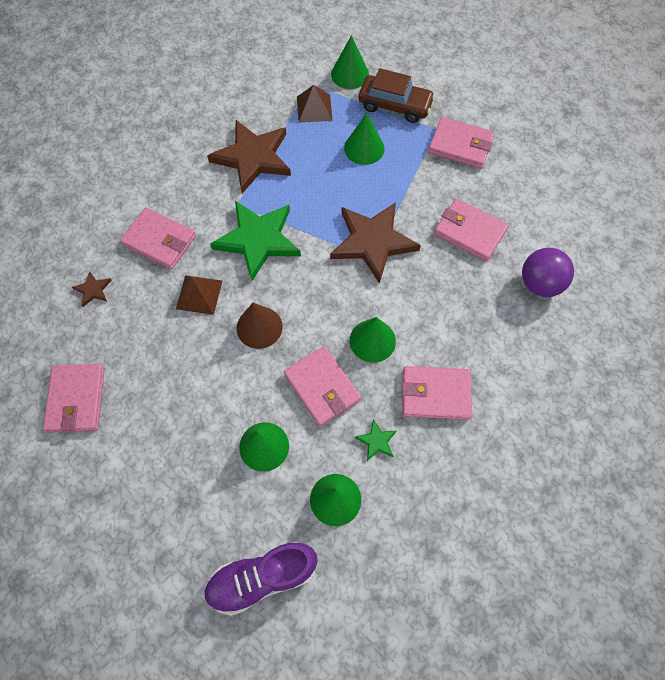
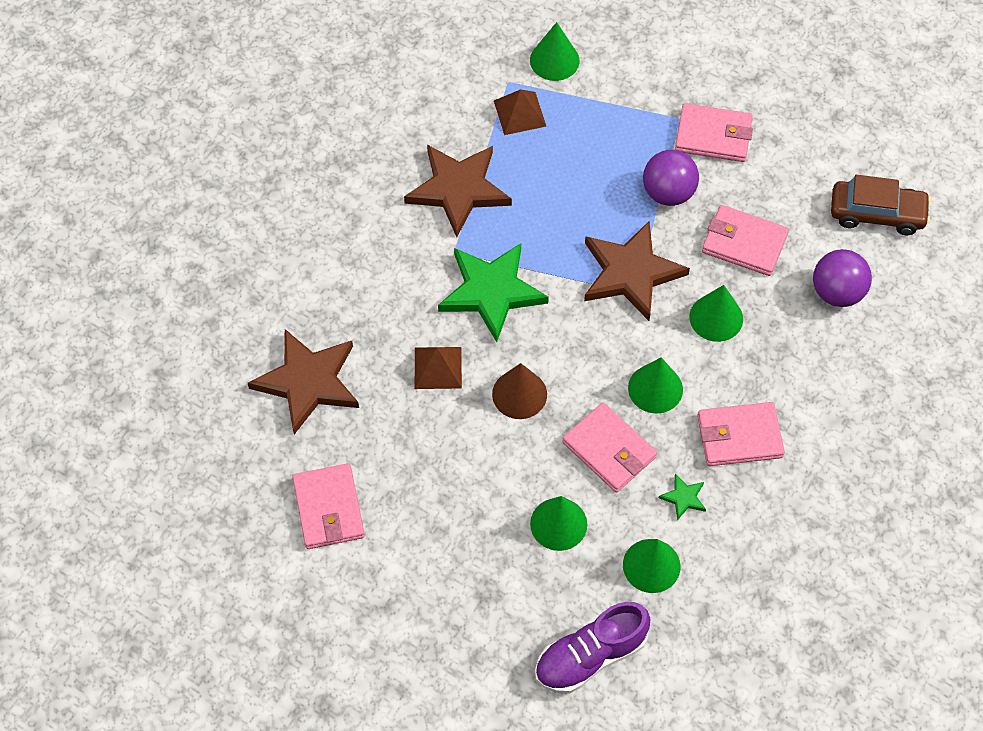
camera: 10 degrees left, 5 degrees down
(93, 290) = (308, 382): brown star -> brown star, size x2.40
(160, 240) = (371, 310): pink wallet -> none
(364, 148) = (594, 156): green cone -> green cone (716, 318)
(395, 105) = (621, 94): brown car -> brown car (877, 213)
(416, 184) = (668, 193): none -> purple ball

